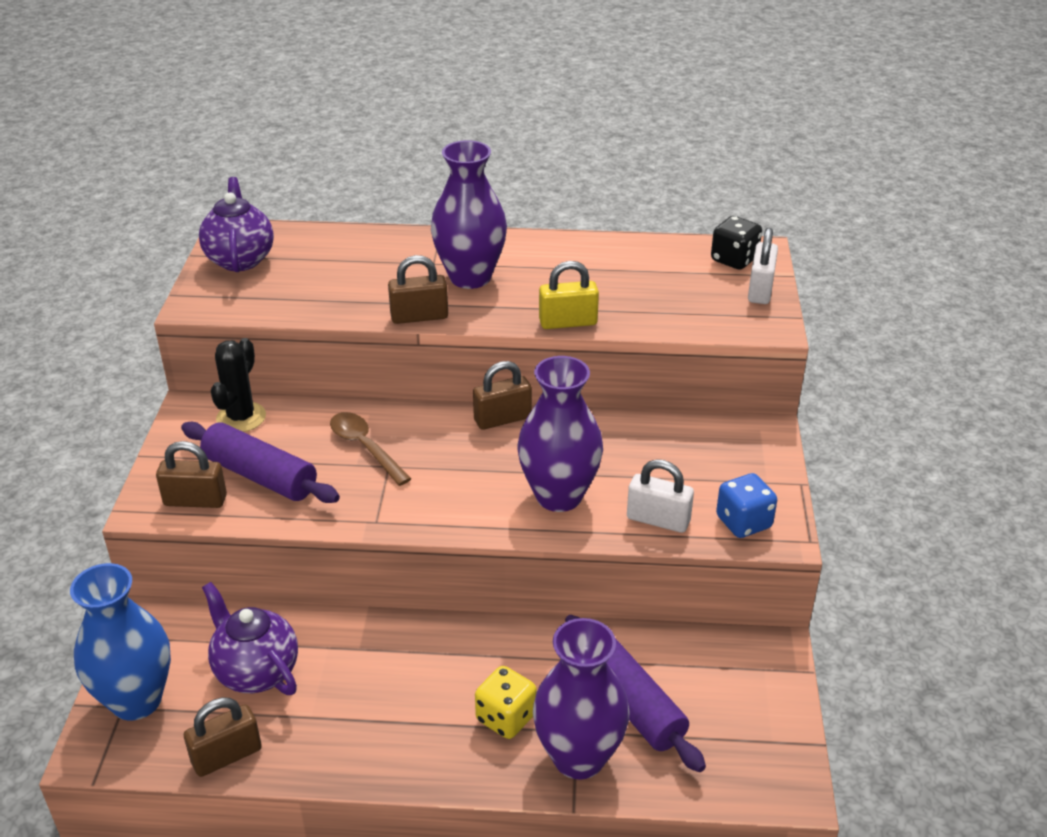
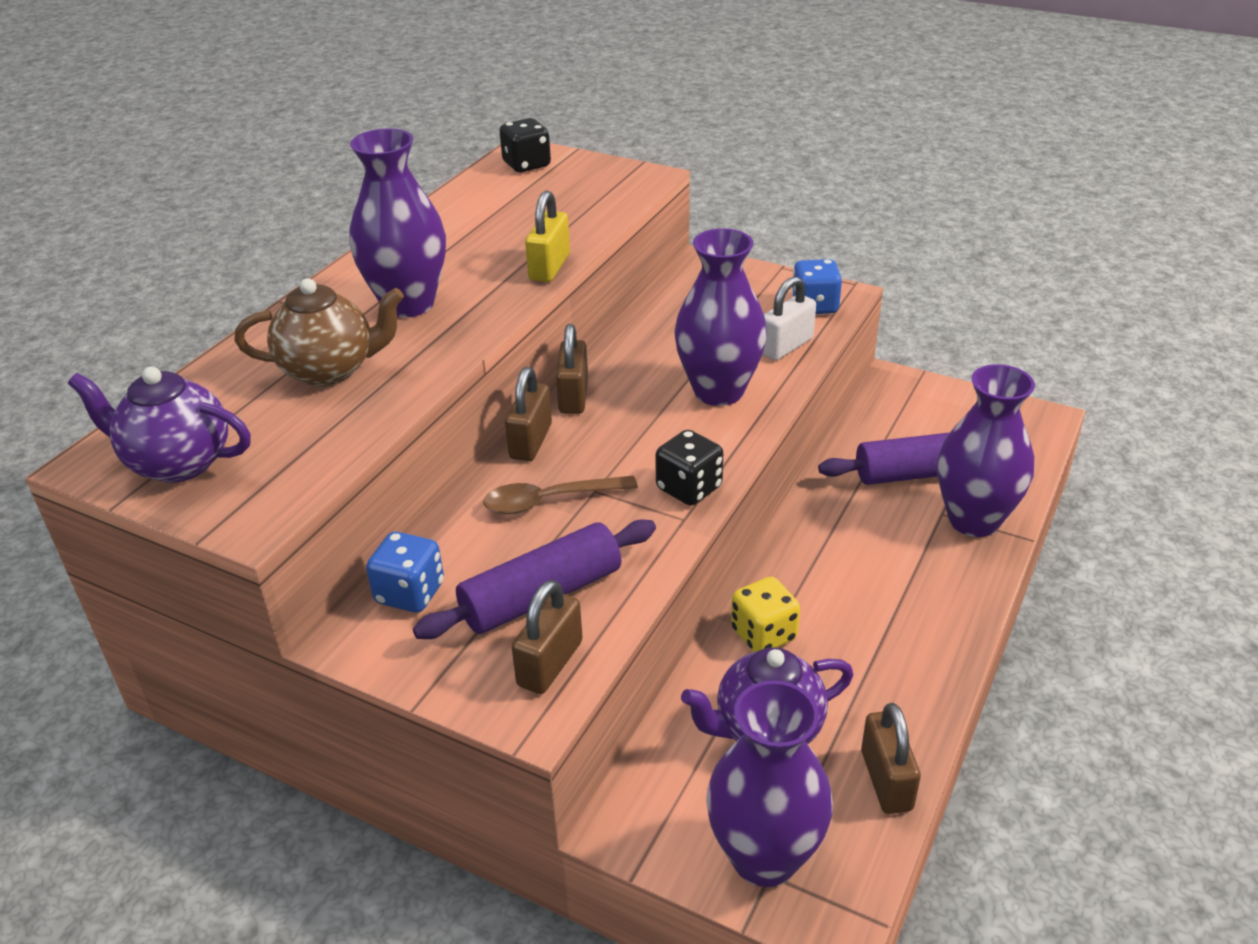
camera: 65 degrees left, 0 degrees up
(136, 700) = (764, 857): blue vase -> purple vase
(241, 417) = (410, 593): black cactus -> blue dice
(367, 275) = (330, 370): none -> brown teapot
(415, 514) = (689, 488): none -> black dice
(419, 316) = (454, 351): brown padlock -> brown padlock (530, 441)
(506, 718) = (910, 552): yellow dice -> yellow dice (763, 634)
(760, 290) = (587, 166): white padlock -> none

